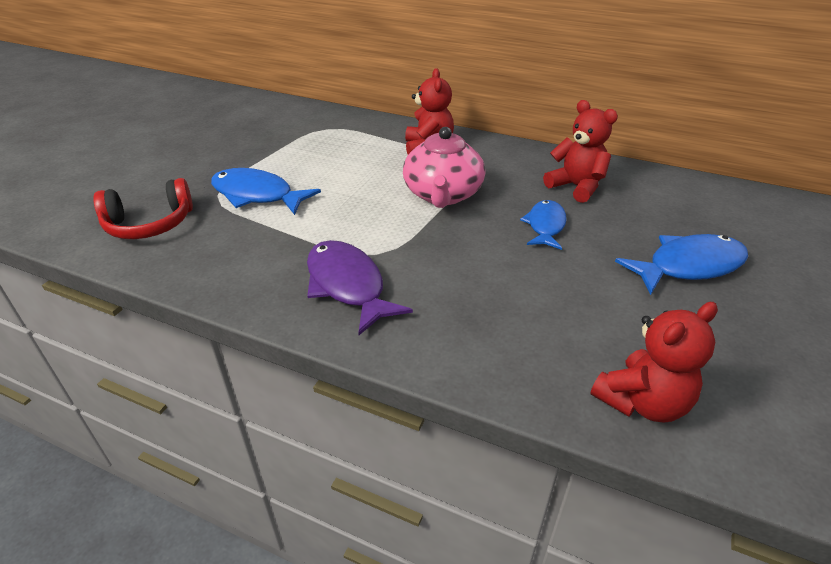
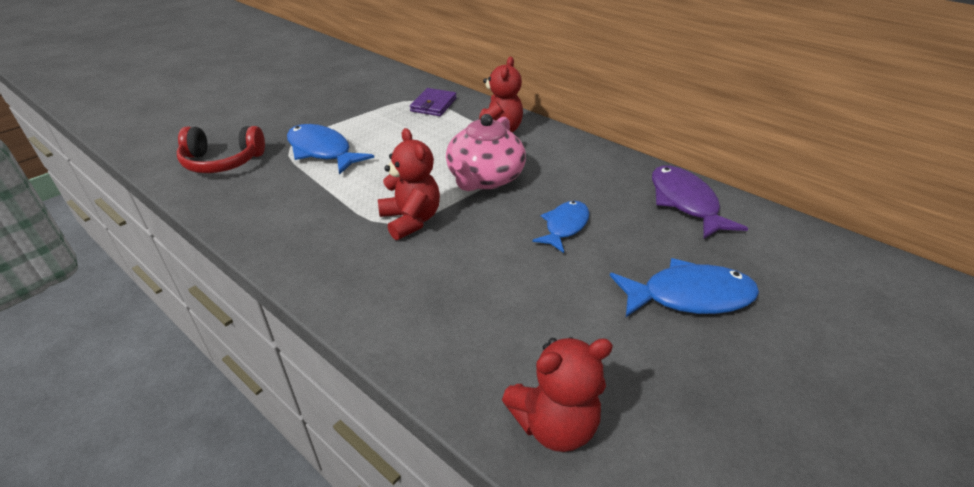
camera: 15 degrees right, 0 degrees up
(346, 131) = (433, 105): none -> purple wallet
(347, 285) = (348, 247): purple fish -> purple fish (685, 202)
(576, 187) = (619, 193): red teddy bear -> red teddy bear (410, 220)

